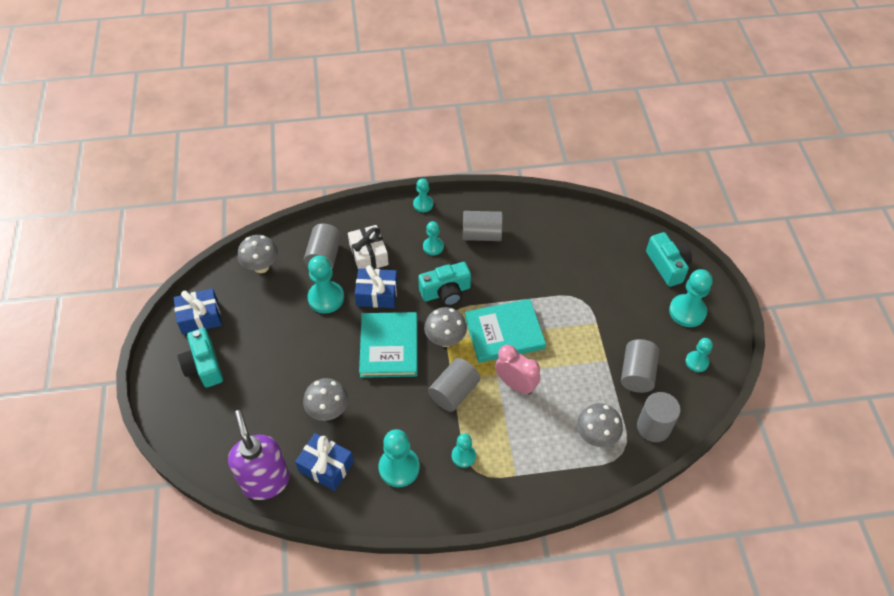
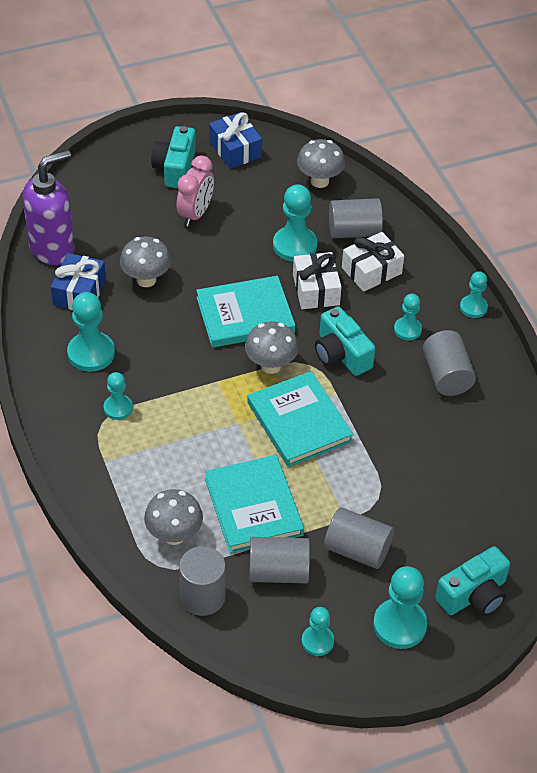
camera: 75 degrees right, 5 degrees down
(204, 366) = (175, 168): turquoise camera -> turquoise camera turned 45 degrees counterclockwise
(377, 294) = (316, 290): blue gift -> white gift
(454, 392) = (199, 386): grey cylinder -> grey cylinder (357, 550)
(515, 384) = (227, 444): pink clock -> pink clock (195, 214)
(577, 378) = (253, 506): none -> turquoise book

